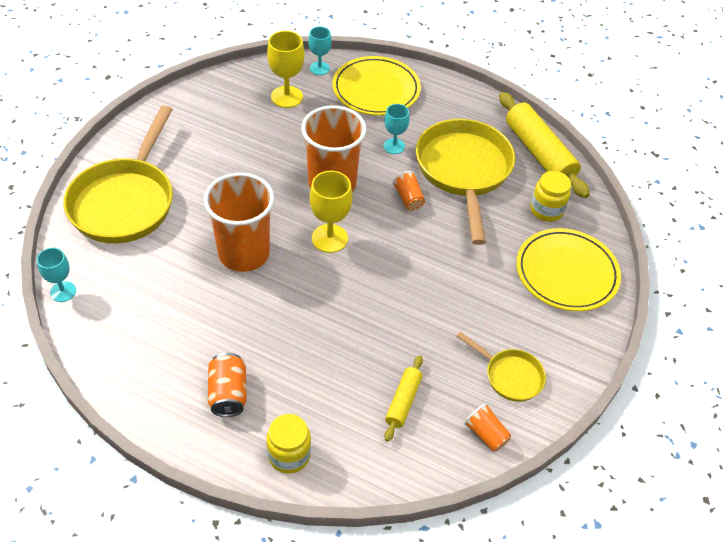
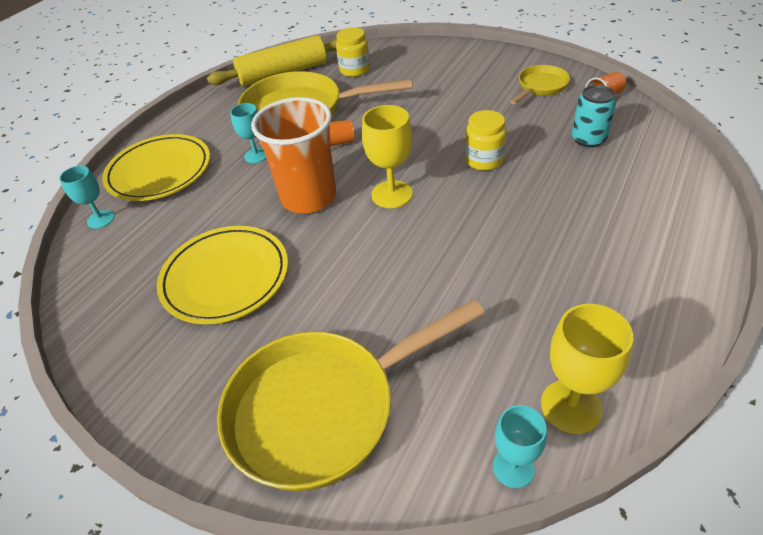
camera: 80 degrees left, 5 degrees down
(125, 202) = (322, 409): yellow pan -> yellow pan turned 135 degrees clockwise
(228, 393) = (626, 256): orange can -> none
(244, 253) = (418, 262): orange cup -> none
(287, 97) = (144, 245): yellow goblet -> yellow goblet (571, 406)
(289, 455) = (681, 205): yellow jar -> yellow jar (484, 160)
(403, 401) = (588, 139): yellow rolling pin -> turquoise can
(566, 273) = (425, 62): yellow plate -> yellow plate (225, 277)

